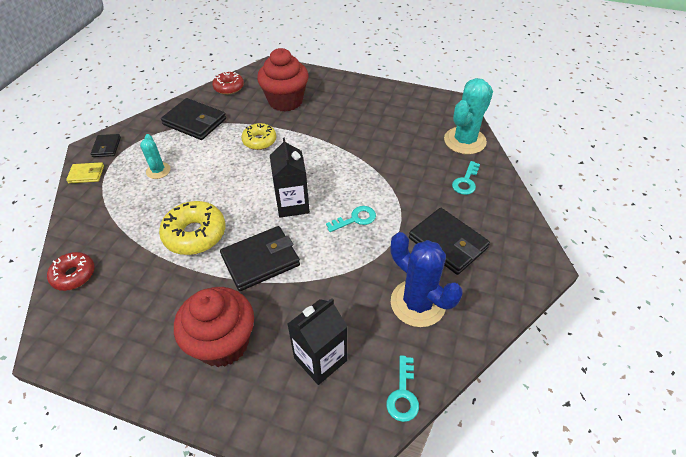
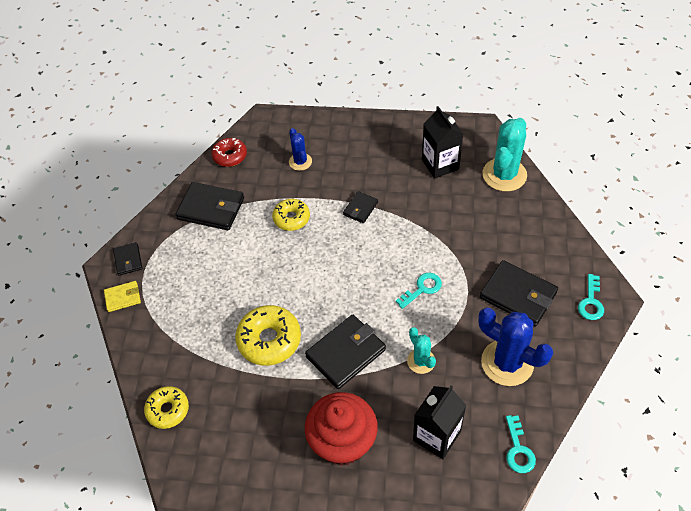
camera: 10 degrees left, 5 degrees up
(74, 275) = (168, 410): red donut -> yellow donut
(158, 171) = (198, 277): turquoise cactus -> turquoise cactus (421, 361)
(285, 101) = (300, 162): red cupcake -> blue cactus
(292, 204) = (354, 286): black carton -> black carton (440, 164)
(323, 144) = (360, 208): none -> black wallet
(466, 181) = (517, 223): turquoise key -> turquoise key (591, 302)

